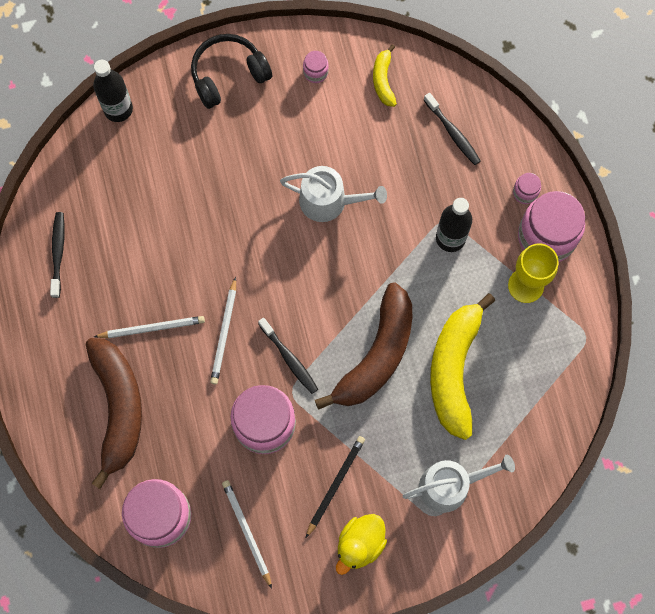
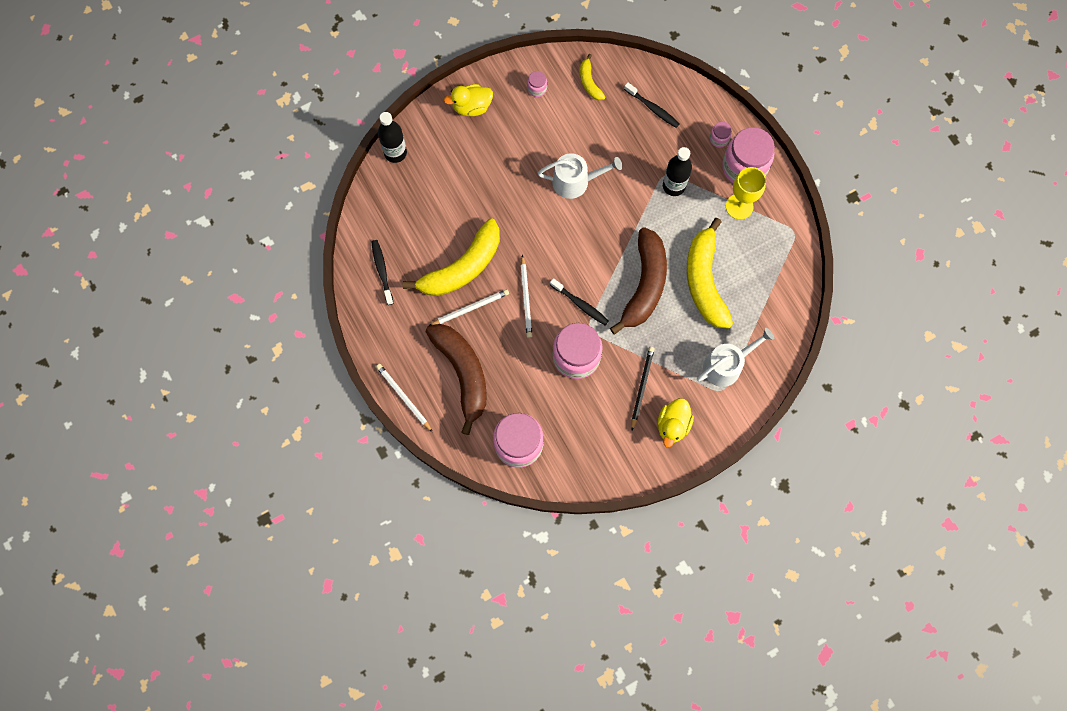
camera: 15 degrees left, 0 degrees up
(157, 274) = (462, 267): none -> yellow banana
(228, 75) = (471, 107): black headphones -> yellow duck
(246, 532) = (586, 438): white pencil -> white pencil (403, 397)

